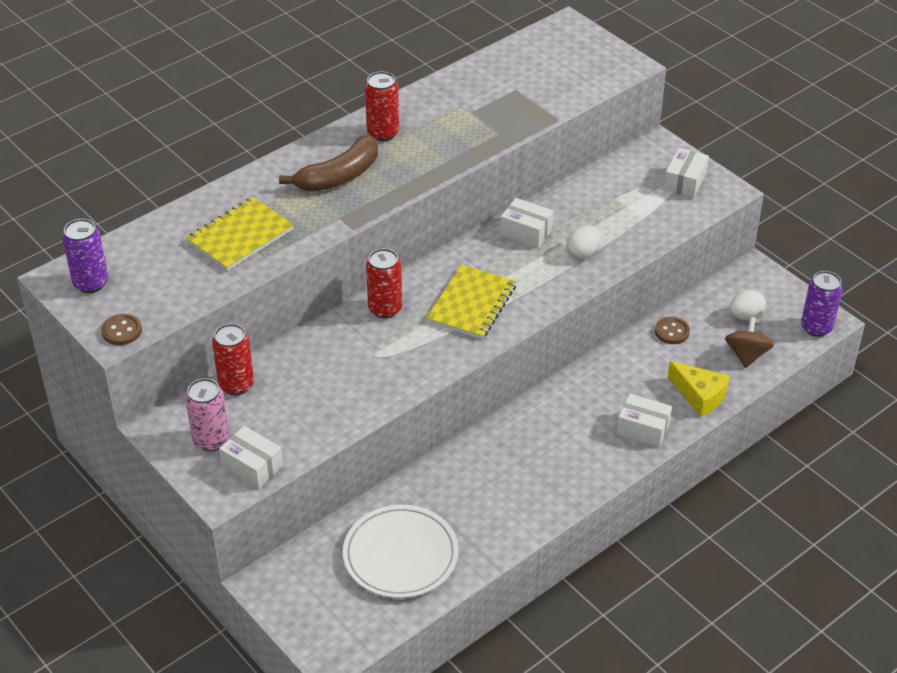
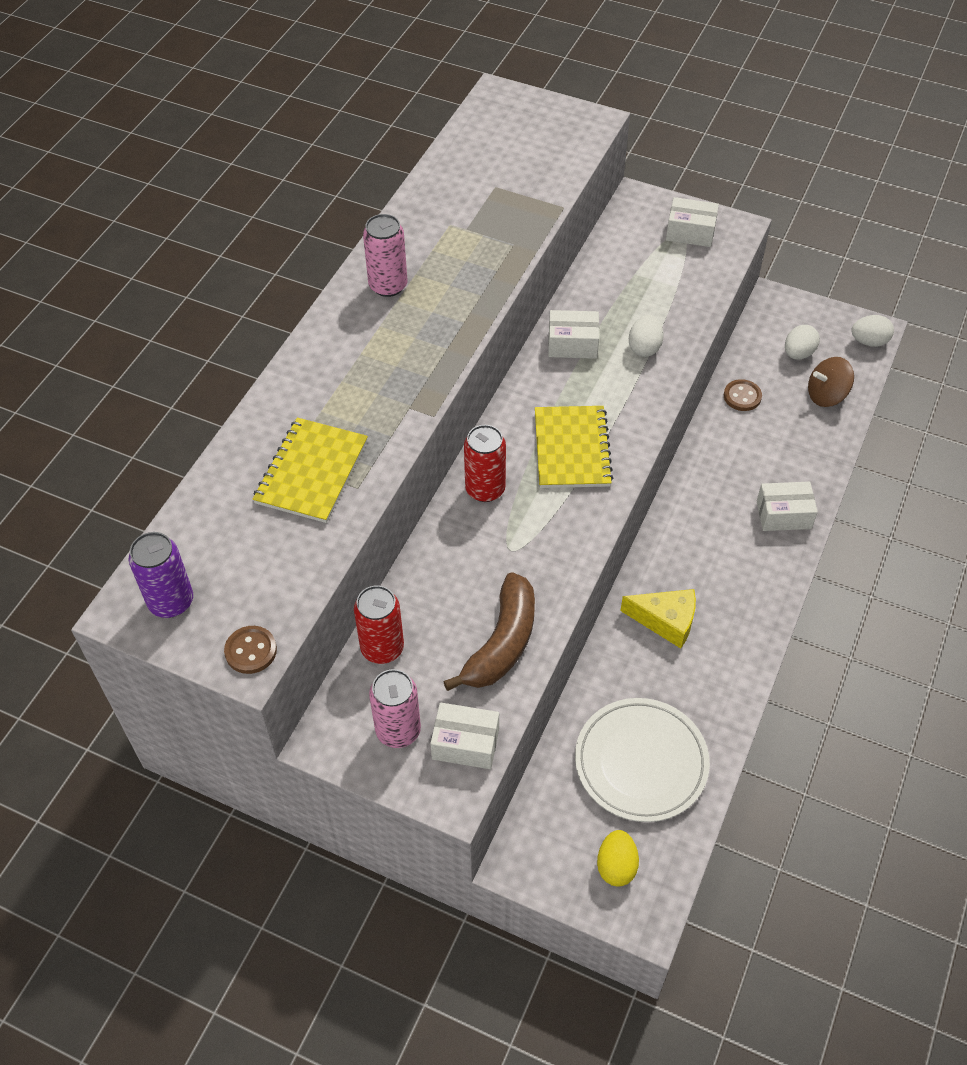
camera: 25 degrees left, 10 degrees up
(333, 615) = (616, 866): none -> yellow egg
(339, 176) = (375, 355): brown banana -> brown banana (502, 643)
(383, 133) = (388, 285): red can -> pink can
(684, 182) = (690, 232): white box -> white box turned 75 degrees counterclockwise
(699, 396) = (812, 457): yellow cheese -> yellow cheese (666, 621)
(746, 355) = (826, 395): brown spinning top -> brown spinning top turned 90 degrees counterclockwise
(816, 327) = (869, 341): purple can -> white egg

